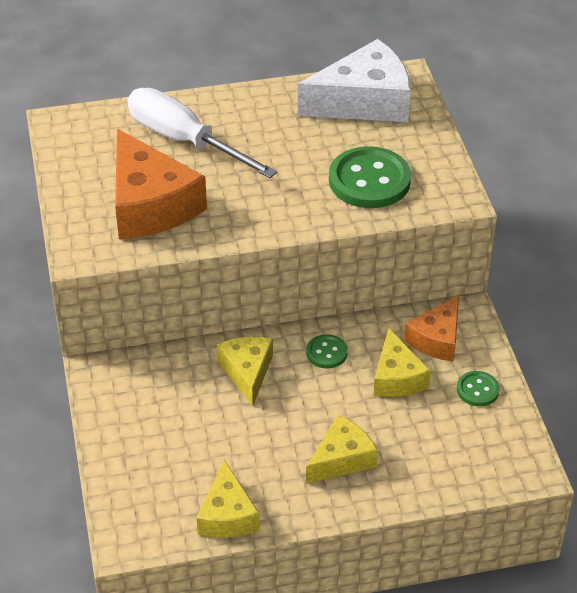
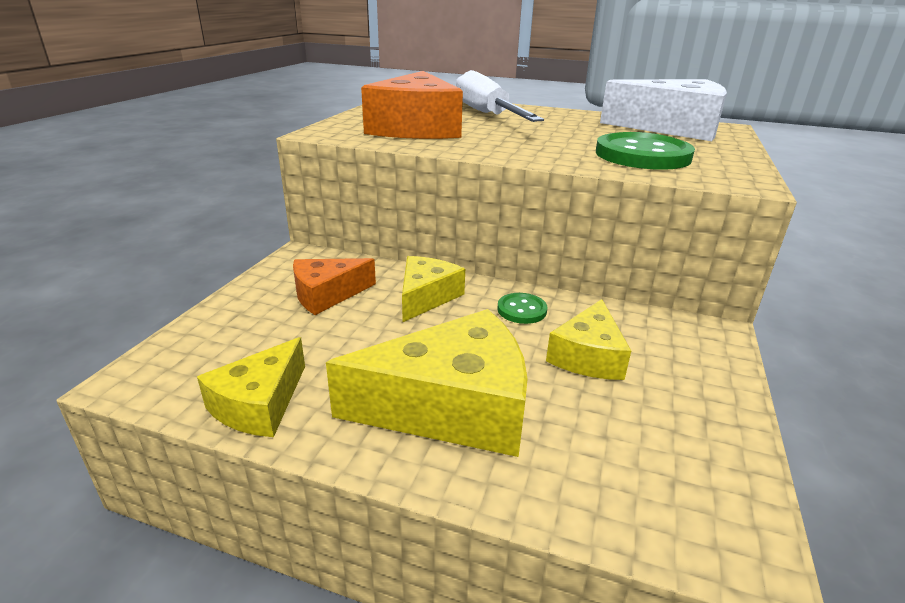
camera: 30 degrees right, 15 degrees down
(341, 459) = (451, 406): yellow cheese -> yellow cheese, size x1.70
(437, 339) = (663, 340): orange cheese -> orange cheese (327, 294)
(477, 390) = (694, 407): green button -> none

